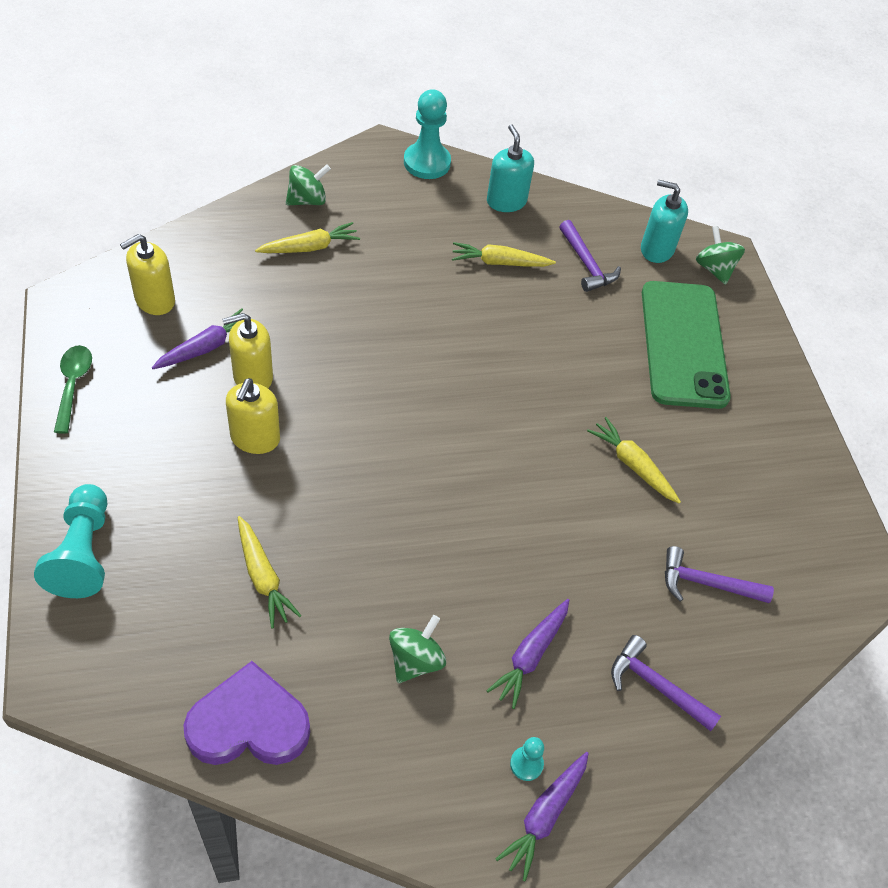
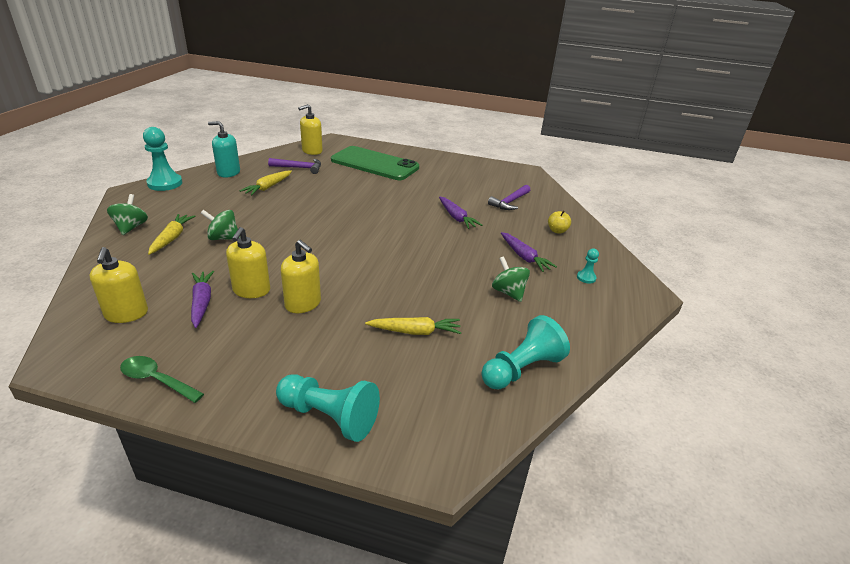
camera: 60 degrees left, 20 degrees down
(249, 723) = (521, 369): purple heart -> turquoise pawn
(544, 816) = (616, 282): purple carrot -> purple carrot (456, 217)
(633, 465) = (432, 197): yellow carrot -> none
(656, 249) = (312, 151): turquoise soap dispenser -> yellow soap dispenser
(656, 686) = (557, 231): purple hammer -> yellow apple
(714, 269) = (339, 144): green spinning top -> green spinning top (223, 238)

